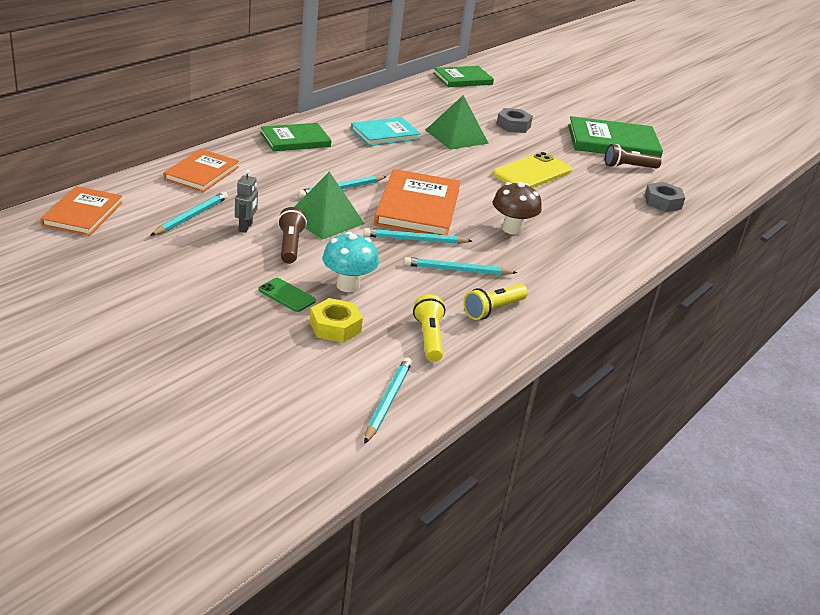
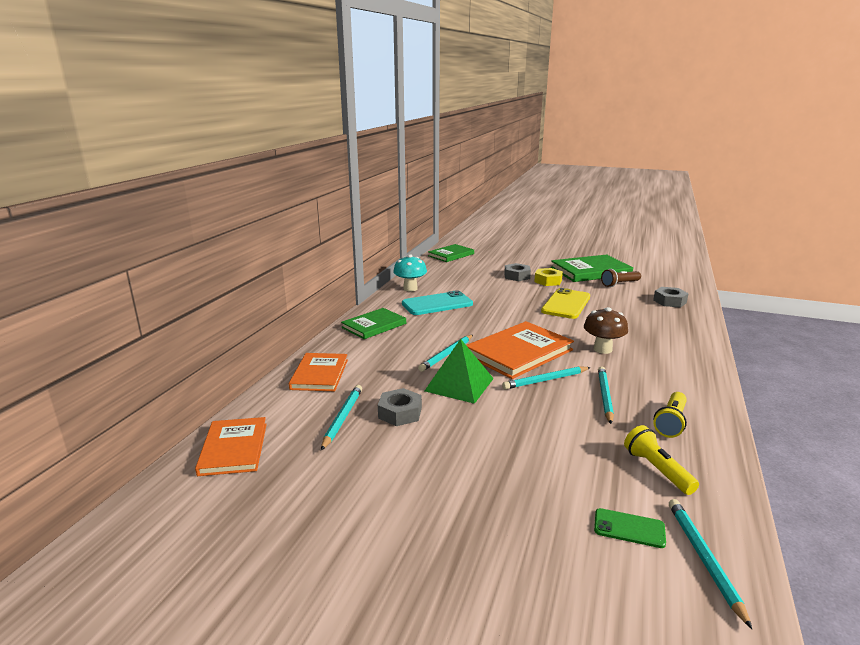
camera: 15 degrees left, 10 degrees down
(246, 227) = (400, 413): grey robot -> grey nut
(287, 295) = (497, 470): green phone -> green phone (629, 528)
(290, 245) = (453, 418): brown flashlight -> none
(335, 327) = (571, 489): yellow nut -> yellow nut (548, 281)
(348, 285) = (538, 441): turquoise mushroom -> turquoise mushroom (410, 288)
(385, 134) = (437, 304): turquoise book -> turquoise phone
(418, 207) = (519, 352): orange book -> orange book turned 60 degrees clockwise
(456, 136) = (488, 293): green pyramid -> none
(457, 270) = (604, 396): turquoise pencil -> turquoise pencil turned 120 degrees clockwise

